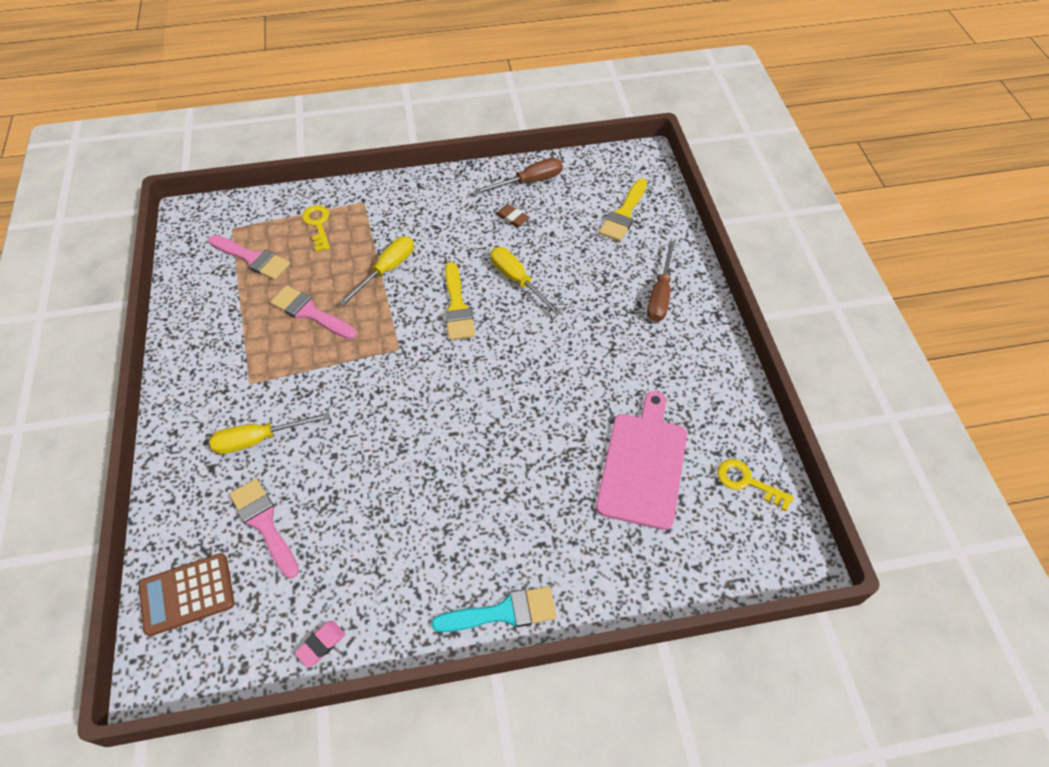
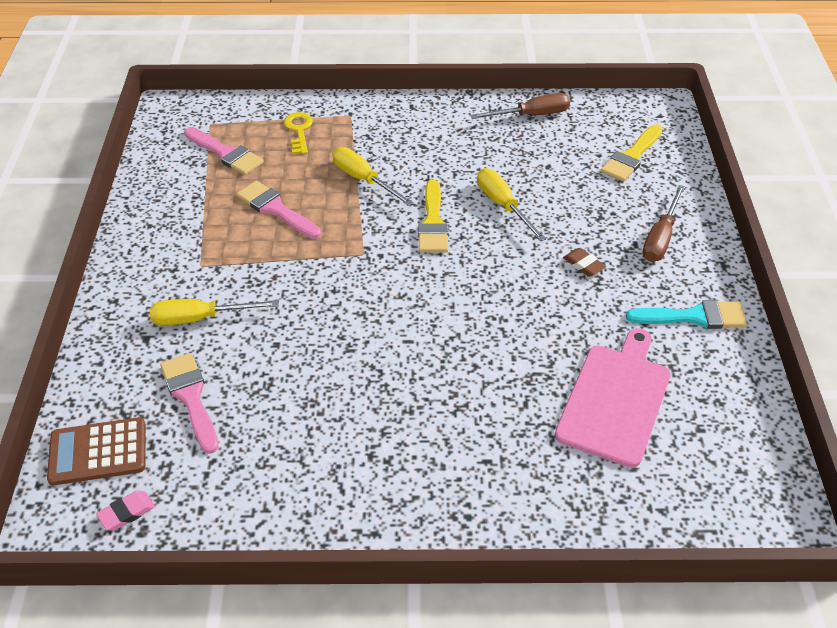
camera: 10 degrees right, 10 degrees down
(321, 644) = (228, 521): pink eraser -> pink eraser (127, 513)
(386, 270) = (363, 180): yellow screwdriver -> yellow screwdriver turned 90 degrees counterclockwise
(503, 612) = (433, 521): turquoise brush -> turquoise brush (693, 317)
(512, 218) = (507, 147): brown eraser -> brown eraser (583, 265)
(747, 482) = (734, 433): yellow key -> none

